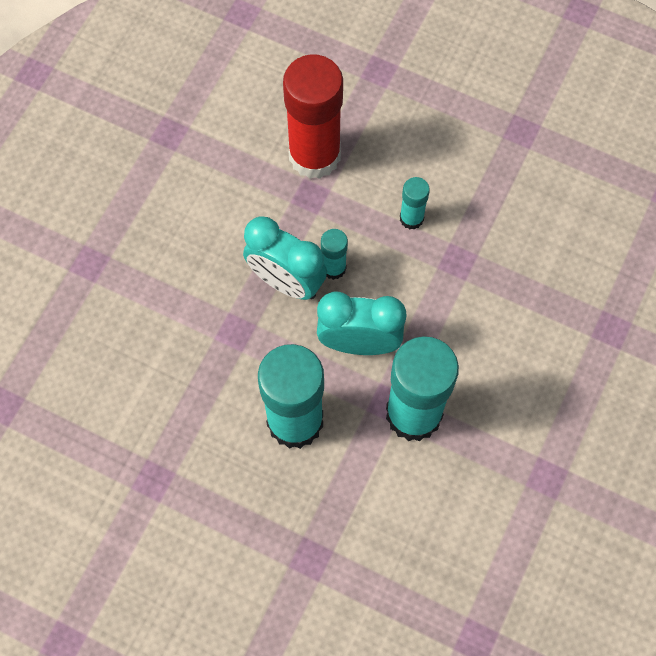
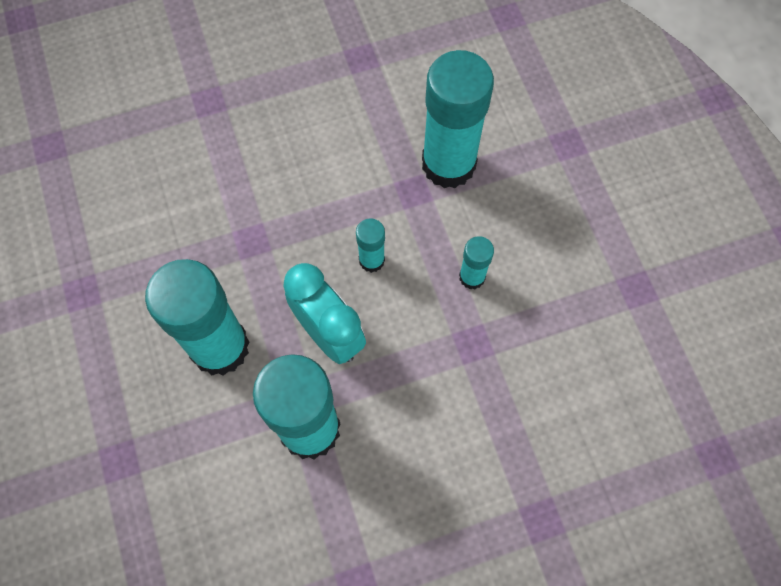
camera: 45 degrees right, 0 degrees up
(286, 281) = (326, 238): turquoise clock -> none
(314, 155) = (448, 164): red glue stick -> turquoise glue stick

